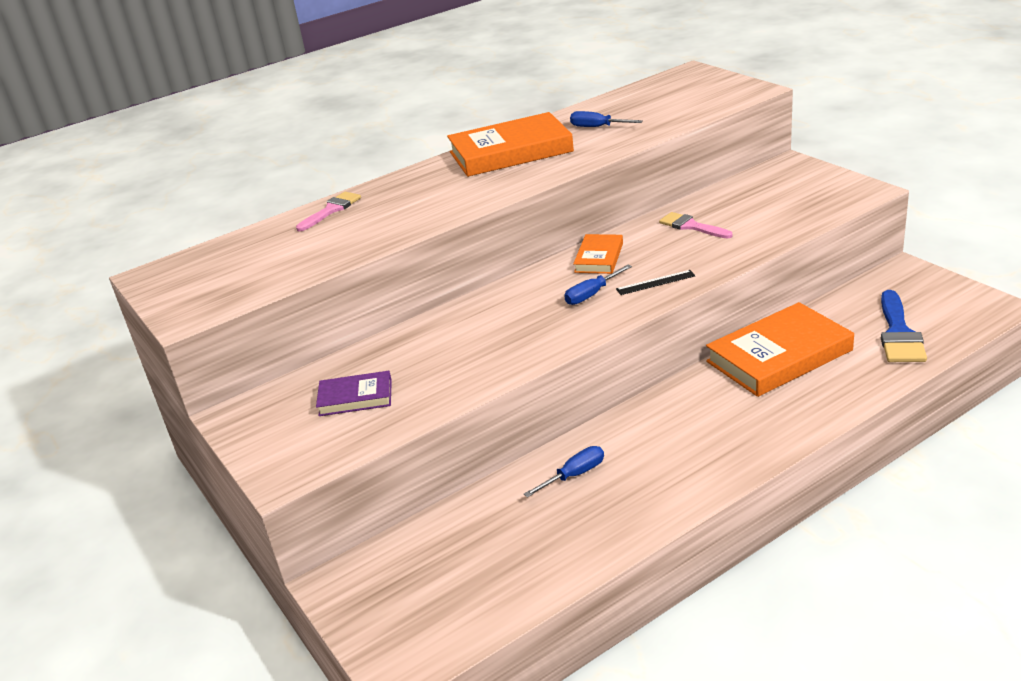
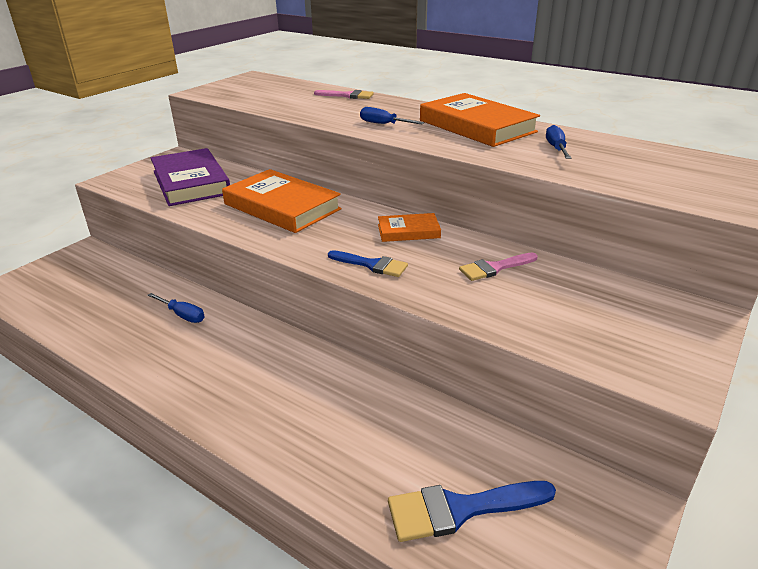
camera: 65 degrees right, 0 degrees up
(355, 397) = (191, 182): purple book -> purple book, size x1.91
(592, 294) = (342, 238): blue screwdriver -> blue screwdriver (384, 124)
(655, 282) = (372, 265): black ruler -> blue brush
(691, 226) = (494, 268): pink brush -> pink brush turned 135 degrees counterclockwise
(779, 356) = (378, 407): orange book -> orange book (282, 207)

